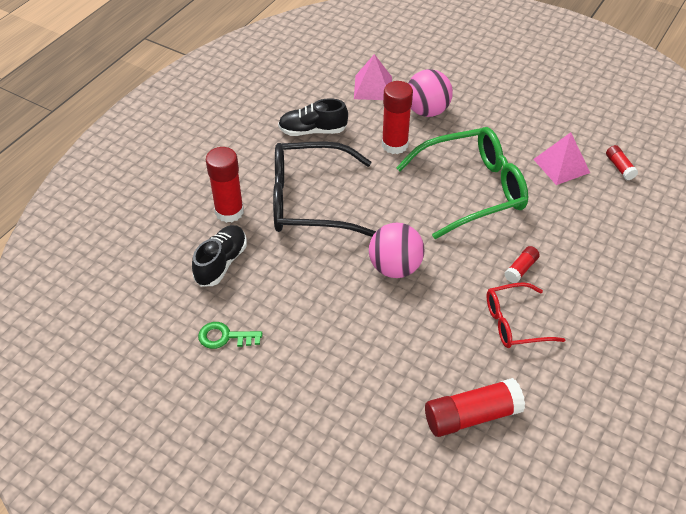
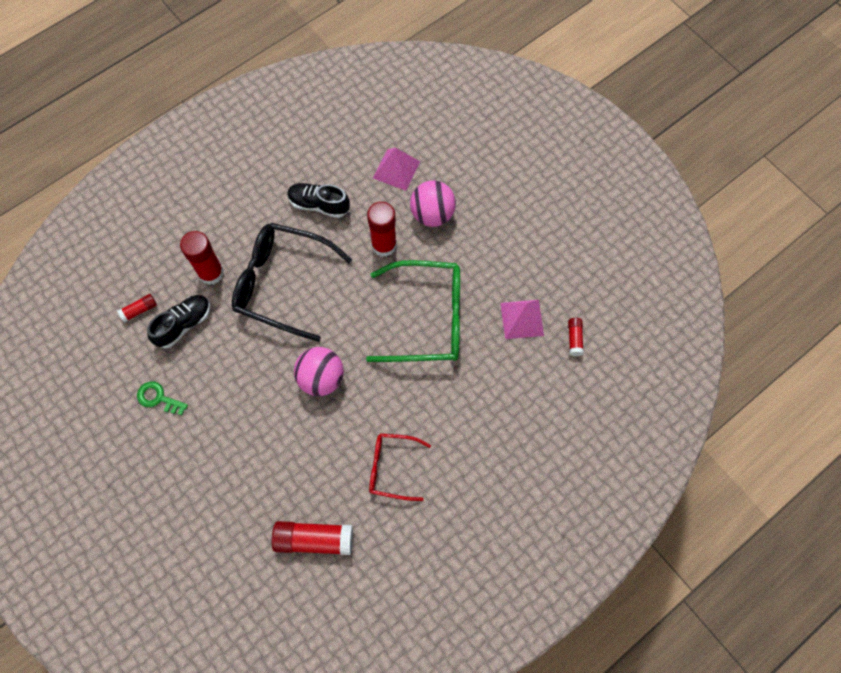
camera: 20 degrees right, 20 degrees up
(521, 269) = (425, 417): red glue stick -> red glue stick (139, 310)

